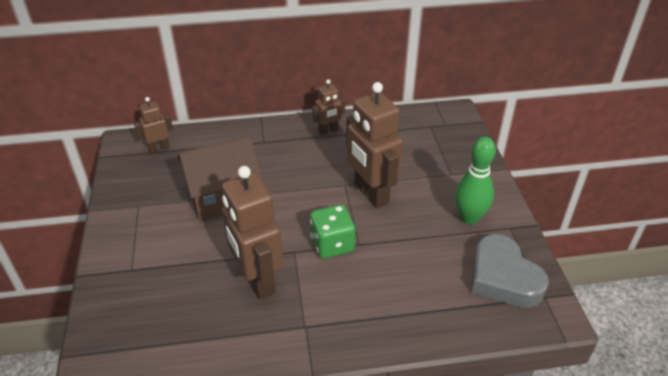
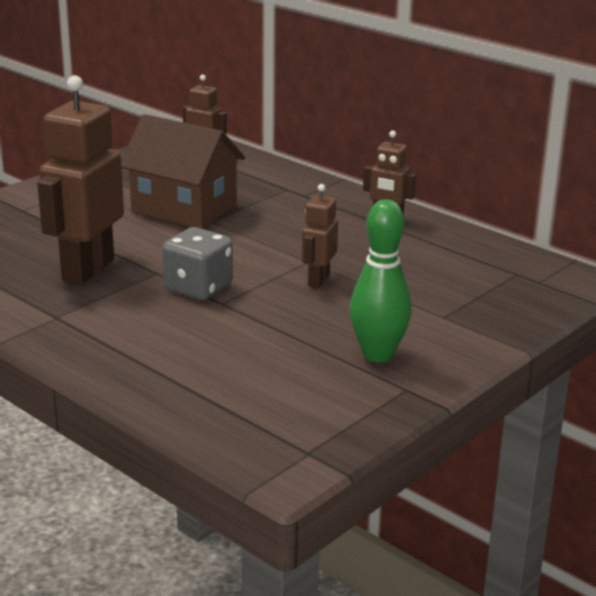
camera: 50 degrees right, 15 degrees down
(332, 244) = (198, 288): green dice -> grey dice
(371, 194) = (318, 280): brown robot -> brown robot, size x0.51
(503, 278) = (301, 411): grey heart -> none

